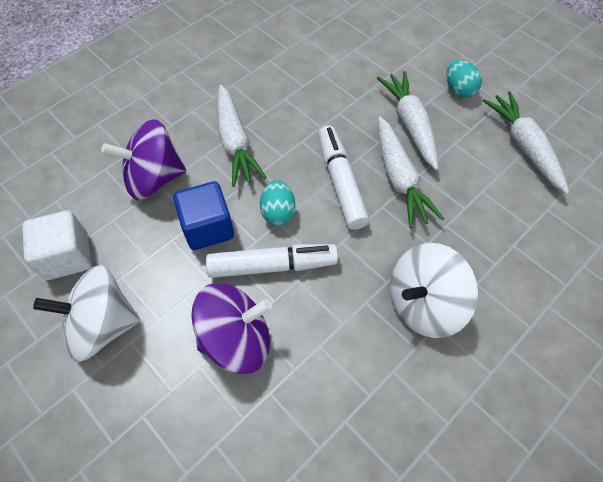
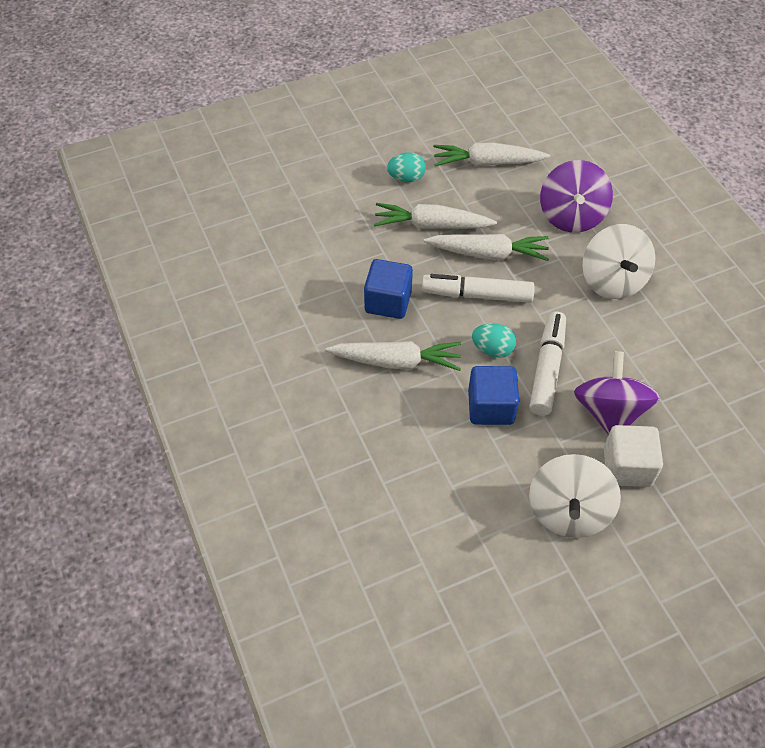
camera: 70 degrees left, 5 degrees down
(67, 256) = (484, 531): white cube -> white cube (627, 467)
(154, 178) = (415, 439): purple spinning top -> purple spinning top (571, 216)
(300, 118) = (388, 302): none -> blue cube

